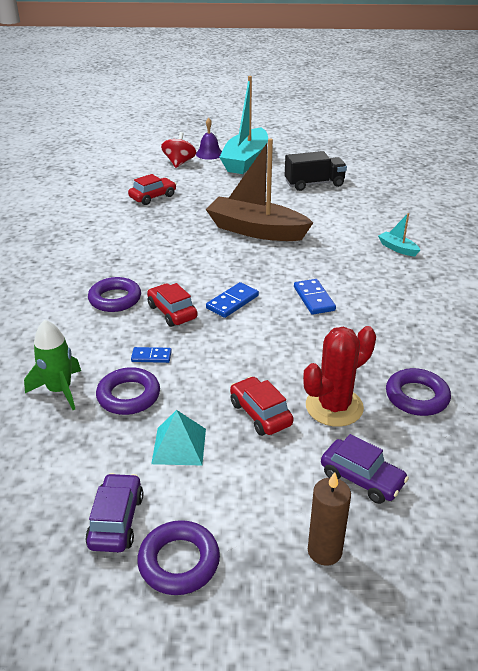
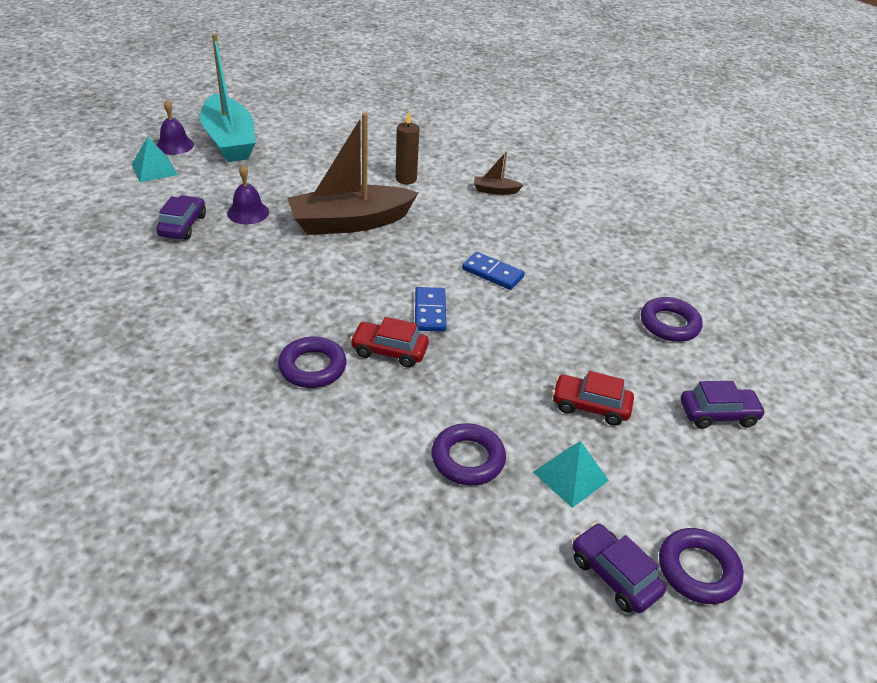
camera: 45 degrees left, 5 degrees up
(60, 390) = (397, 495): green rocket -> none
(151, 356) = (433, 408): blue domino -> none
(153, 197) = (183, 225): red car -> purple car
(179, 163) = (154, 169): red spinning top -> turquoise pyramid
(200, 203) = (248, 212): none -> purple bell
(314, 184) = (337, 146): black truck -> none
(324, 551) = (765, 486): brown candle -> brown candle (406, 179)
(334, 407) = (630, 366): red cactus -> none
(397, 248) = (495, 190): turquoise boat -> brown boat

